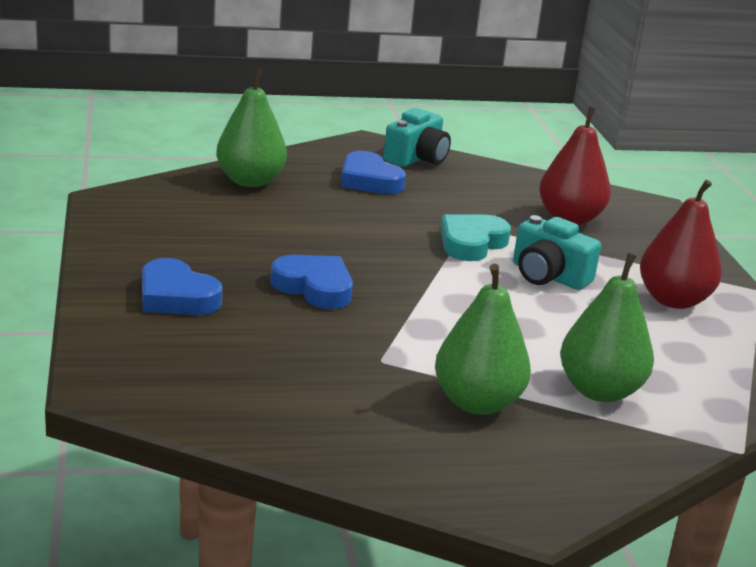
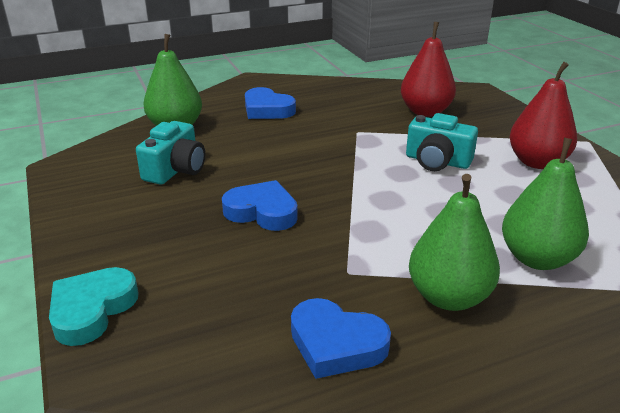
camera: 10 degrees left, 5 degrees up
(176, 297) = (145, 248): blue heart -> blue heart (336, 344)
(417, 158) = (294, 86): turquoise camera -> turquoise camera (175, 170)
(471, 243) = (366, 145): turquoise heart -> turquoise heart (92, 310)

